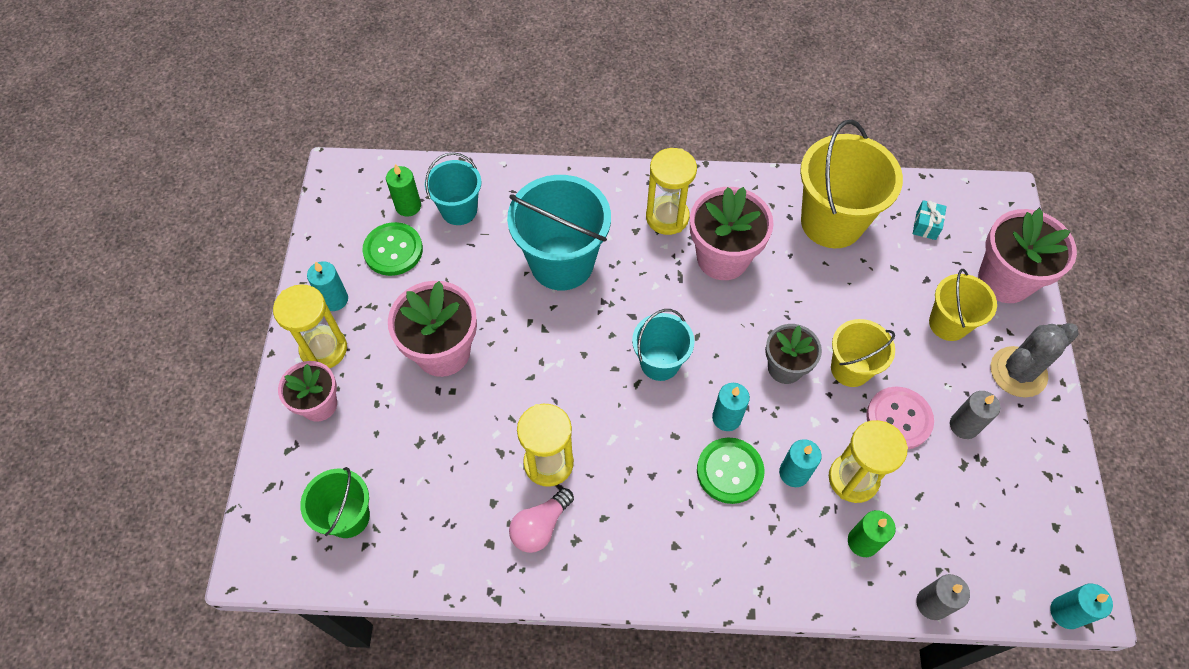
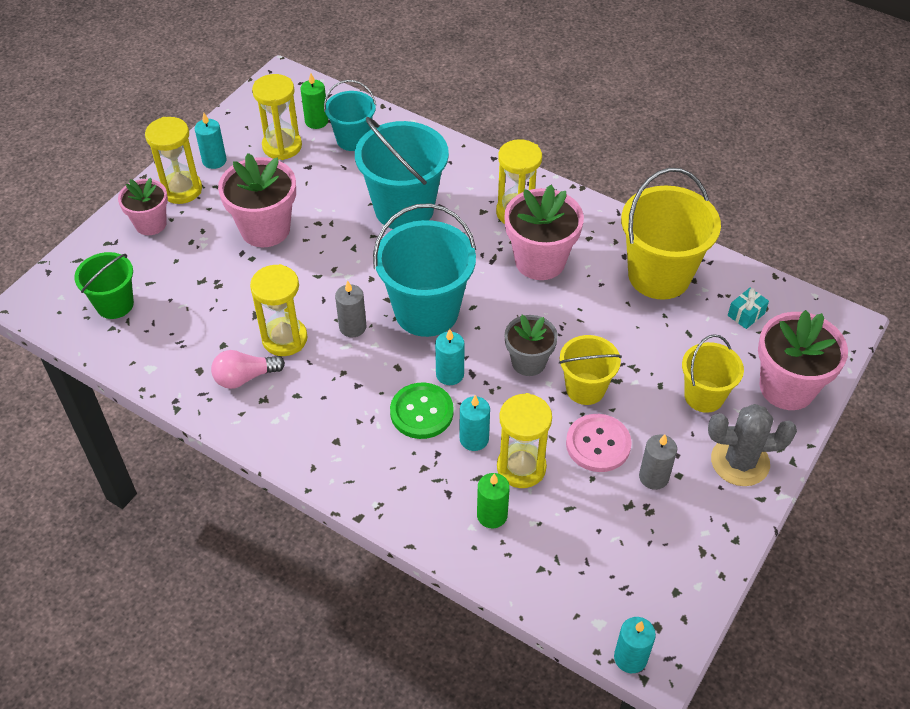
camera: 30 degrees right, 10 degrees down
(393, 250) = (282, 146): green button -> yellow hourglass
(660, 363) = (426, 311): turquoise bucket -> turquoise bucket, size x1.71
(932, 603) = (514, 588): grey candle -> grey candle (352, 327)

